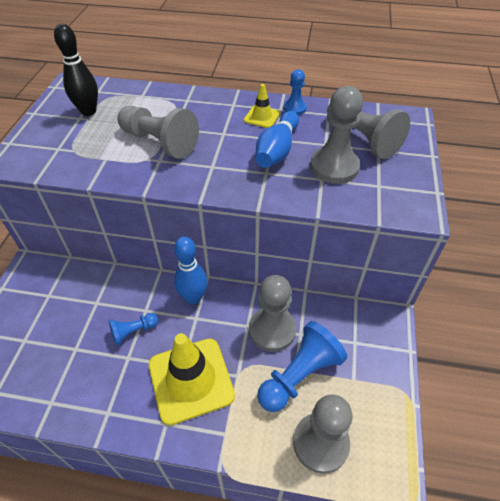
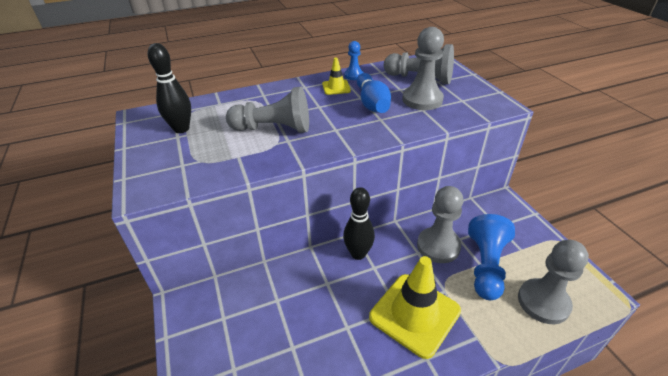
camera: 30 degrees left, 10 degrees down
(133, 332) = (333, 304): blue pawn -> none
(193, 298) = (358, 254): blue bowling pin -> black bowling pin

